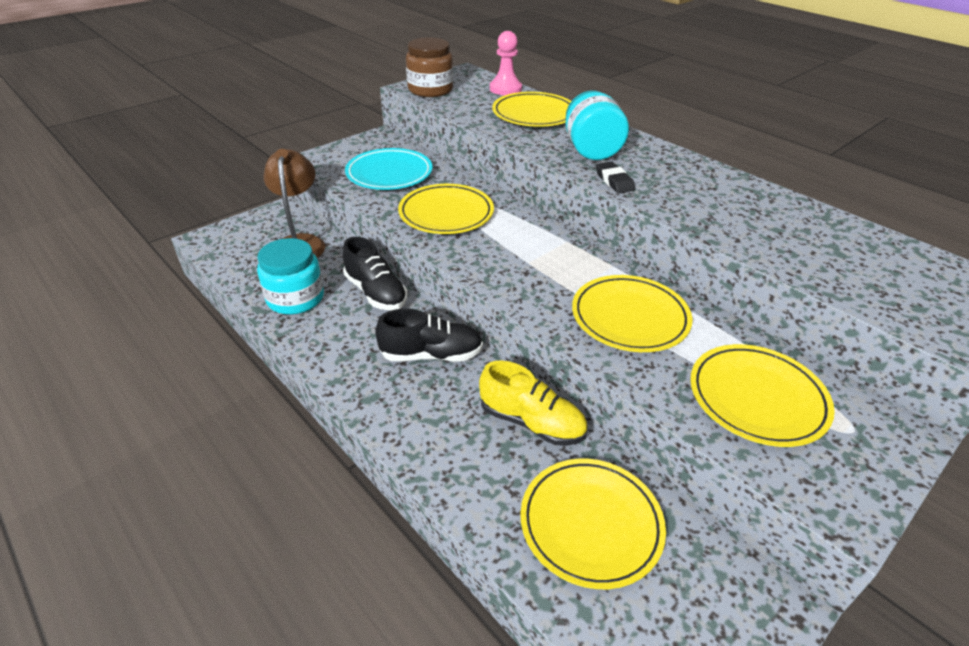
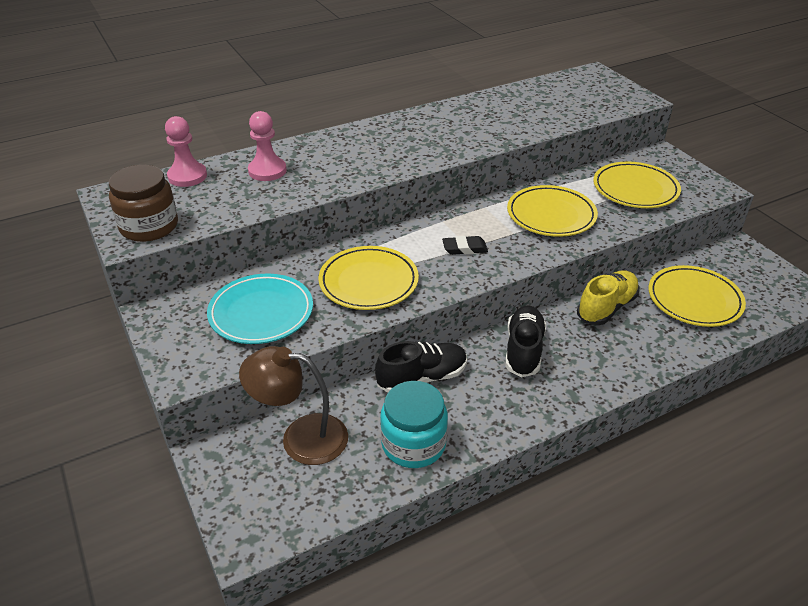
camera: 75 degrees left, 0 degrees up
(534, 114) = (267, 171): yellow plate -> pink pawn
(591, 150) = (363, 156): turquoise jar -> none
(614, 181) = (425, 158): black eraser -> black eraser (464, 248)

